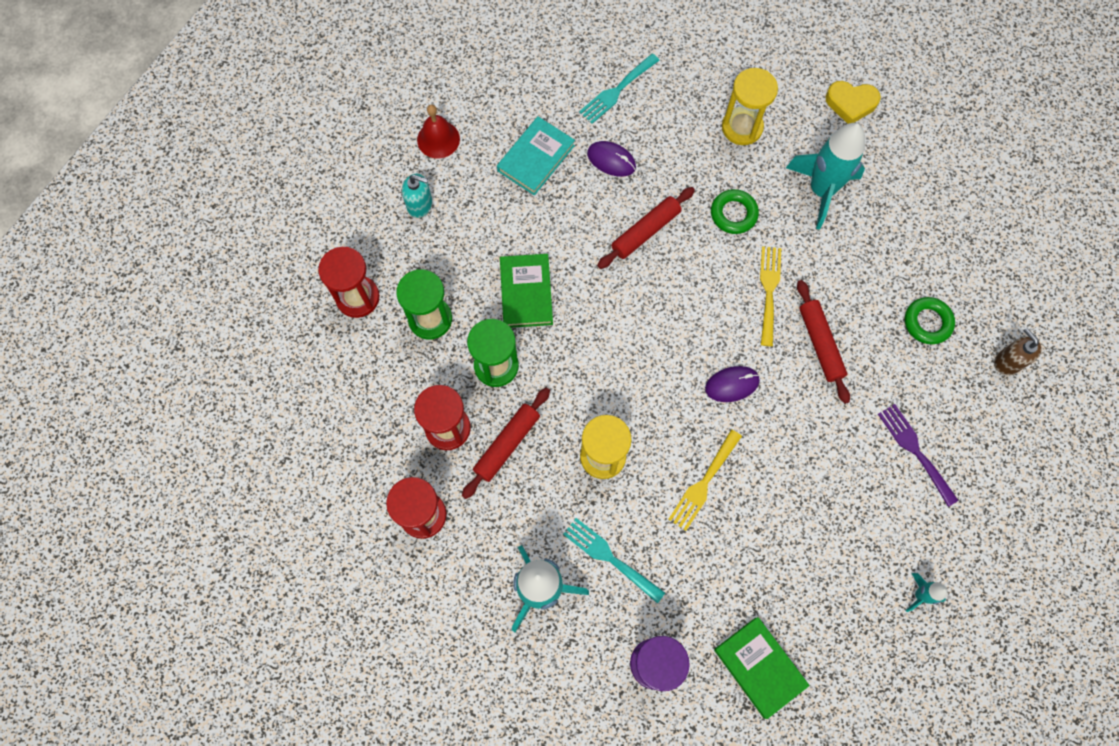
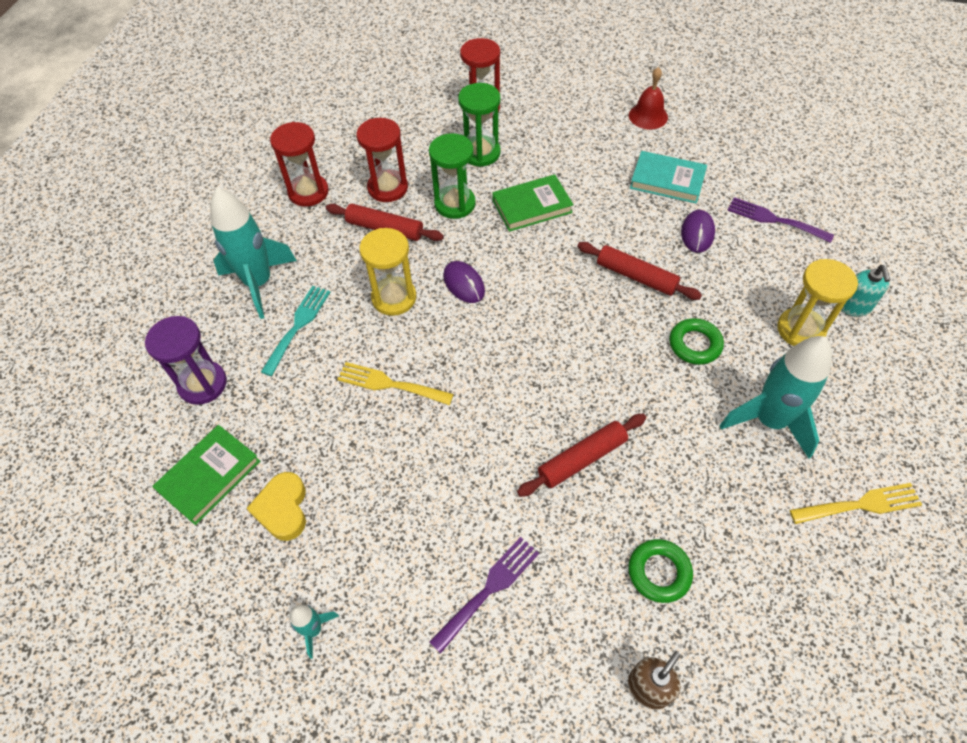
camera: 75 degrees right, 15 degrees down
(420, 205) = (581, 121): turquoise soap dispenser -> turquoise soap dispenser (854, 307)
(617, 91) = (774, 220): turquoise fork -> purple fork
(732, 384) = (503, 385): purple mouse -> purple mouse (464, 284)
(769, 291) = (622, 396): yellow fork -> yellow fork (860, 504)
(851, 103) = (900, 428): yellow heart -> yellow heart (283, 509)

